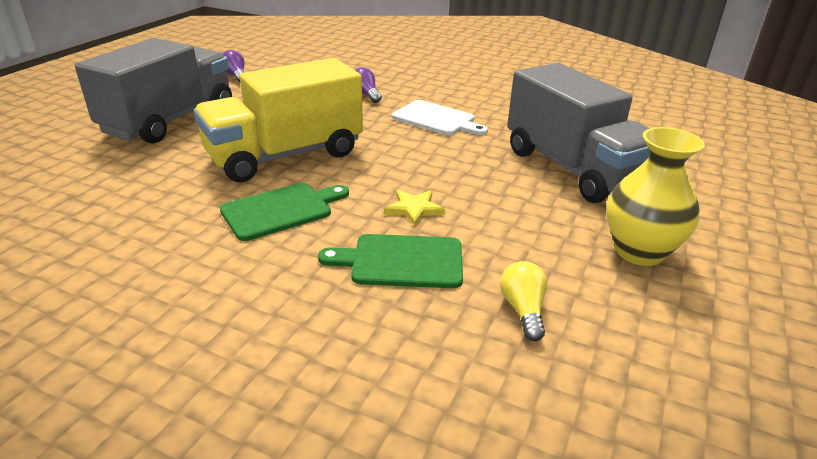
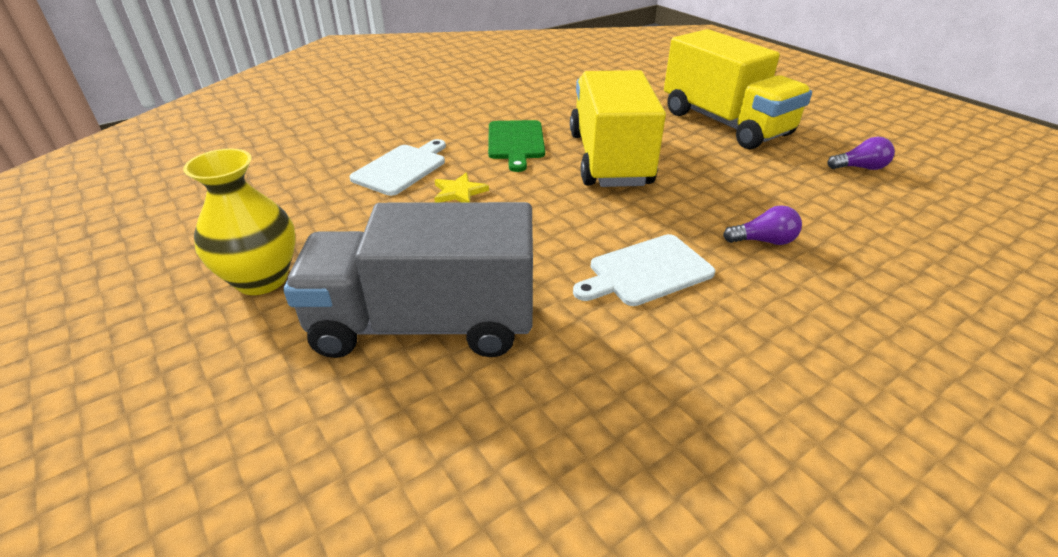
camera: 120 degrees right, 5 degrees up
(170, 120) = (725, 123): grey truck -> yellow truck
(401, 261) = (402, 168): green cutting board -> white cutting board
(523, 310) = (298, 193): yellow light bulb -> none

